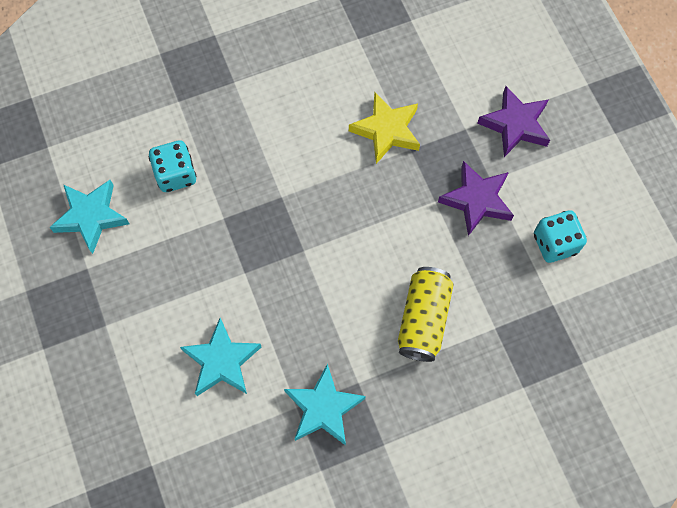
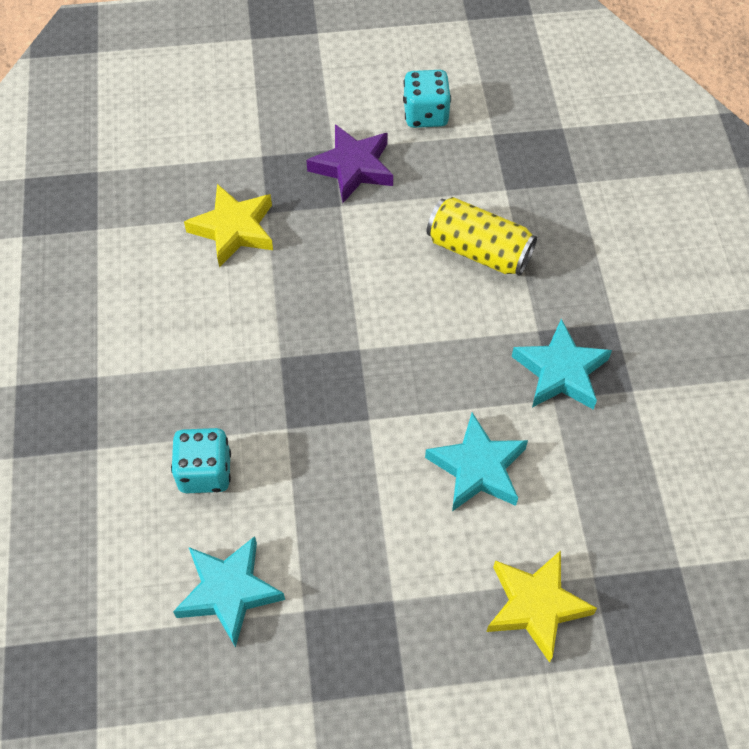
camera: 75 degrees left, 10 degrees down
(120, 426) = (535, 606): none -> yellow star
(515, 125) = (274, 111): purple star -> none

